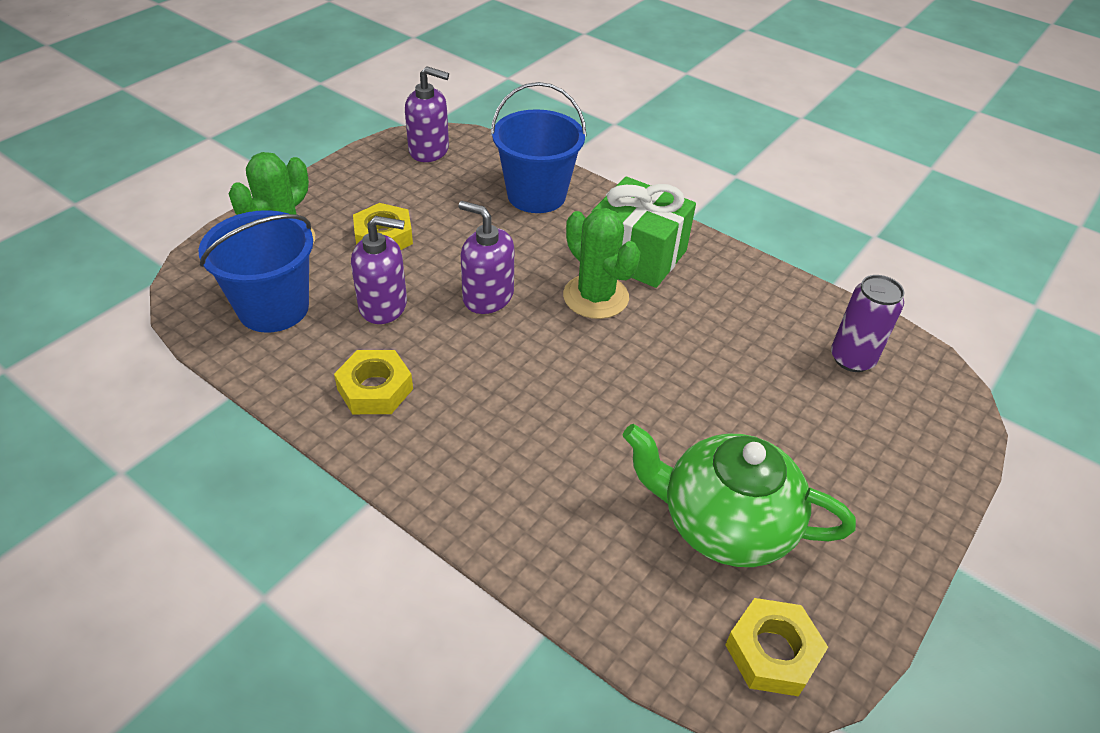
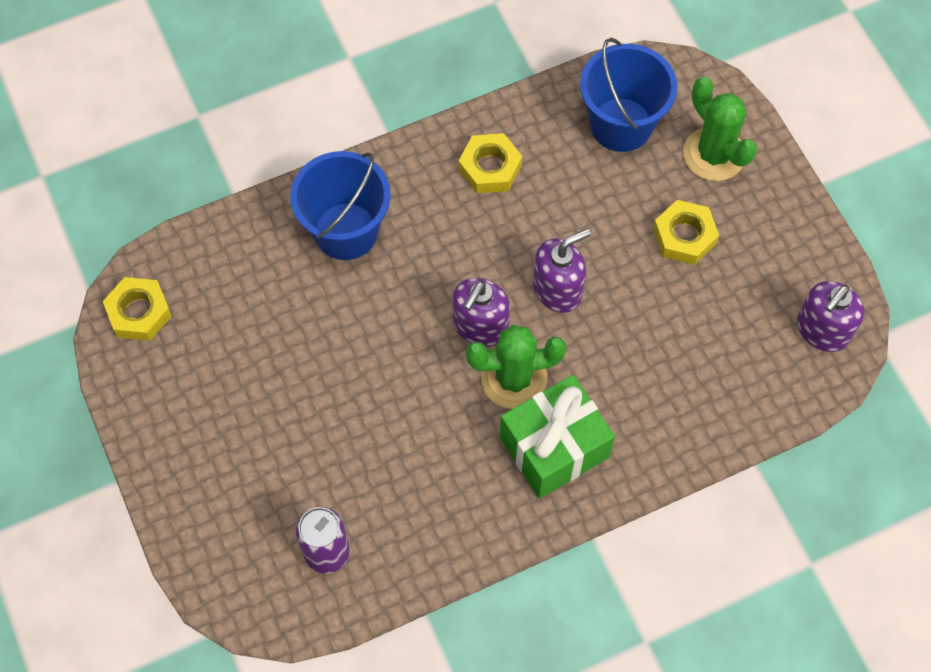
camera: 120 degrees right, 20 degrees up
(383, 305) = (585, 205): purple soap dispenser -> purple soap dispenser (480, 326)
(536, 195) = (694, 401): blue bucket -> blue bucket (346, 231)
(724, 523) = (239, 341): green teapot -> none

